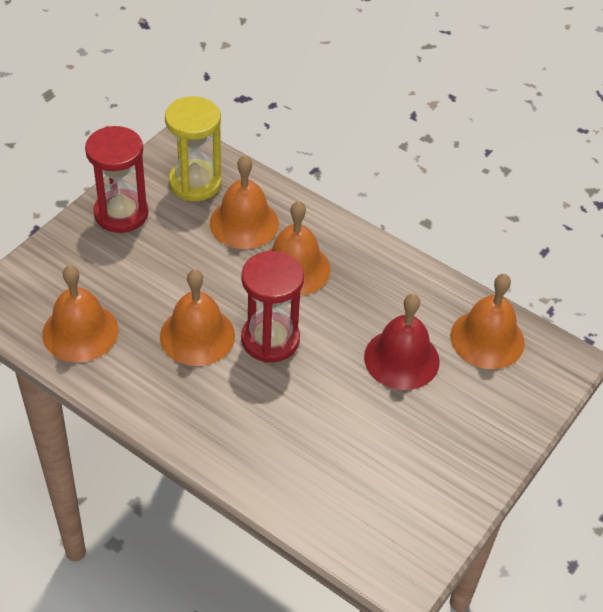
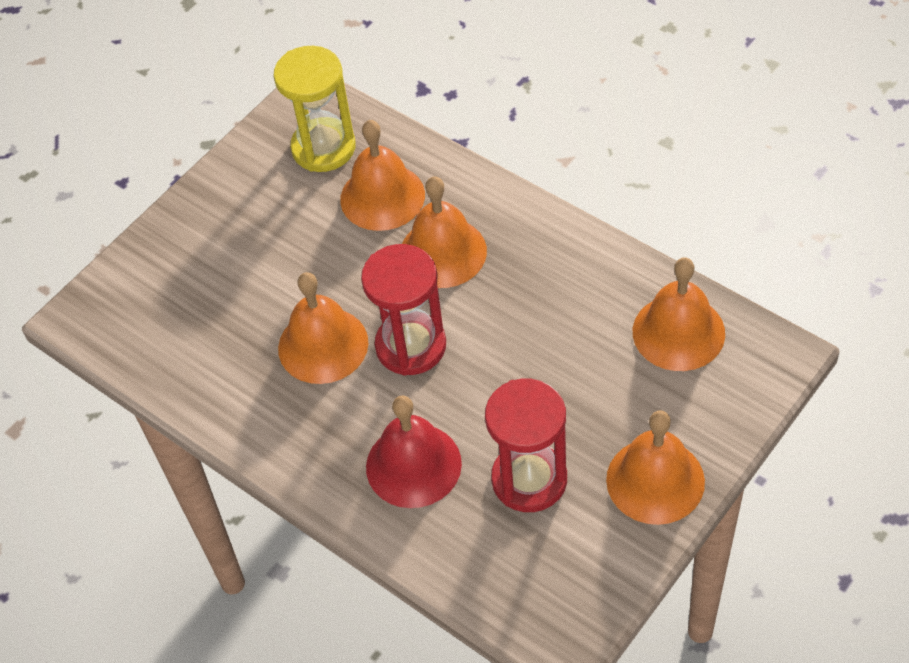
camera: 10 degrees right, 5 degrees up
(80, 332) = (184, 347): orange bell -> orange bell (655, 480)
(121, 213) = (234, 193): red hourglass -> red hourglass (529, 479)
(401, 359) = (570, 363): red bell -> red bell (413, 465)

